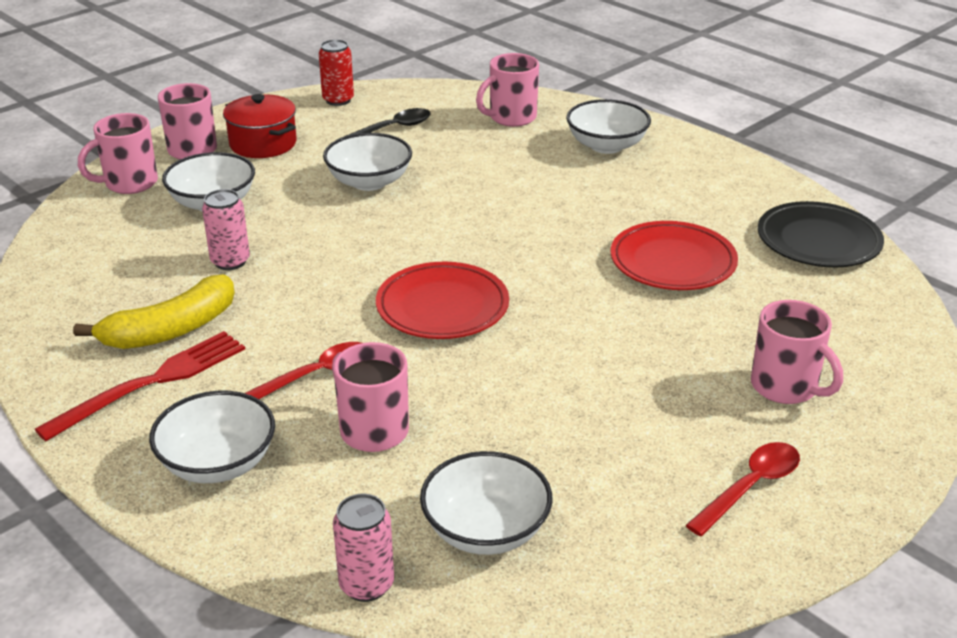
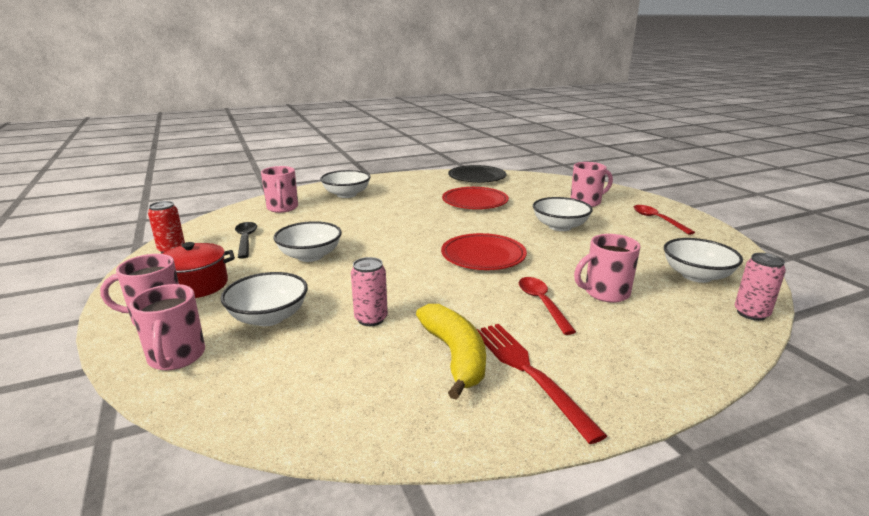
camera: 70 degrees left, 10 degrees down
(218, 463) = (637, 351): white bowl -> white bowl (560, 226)

